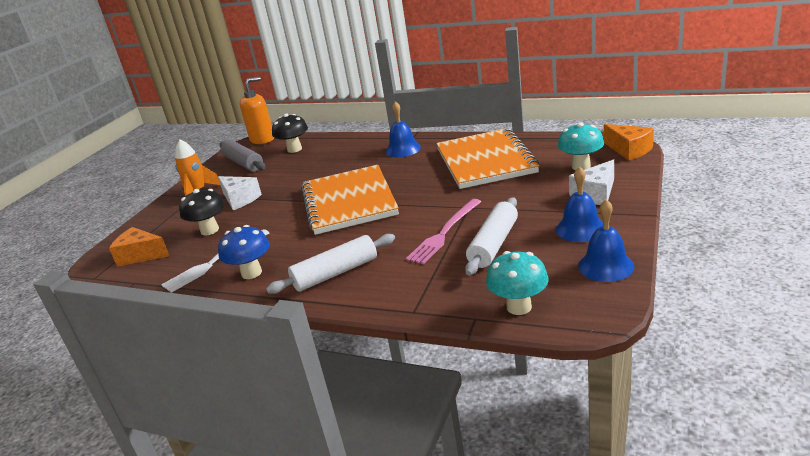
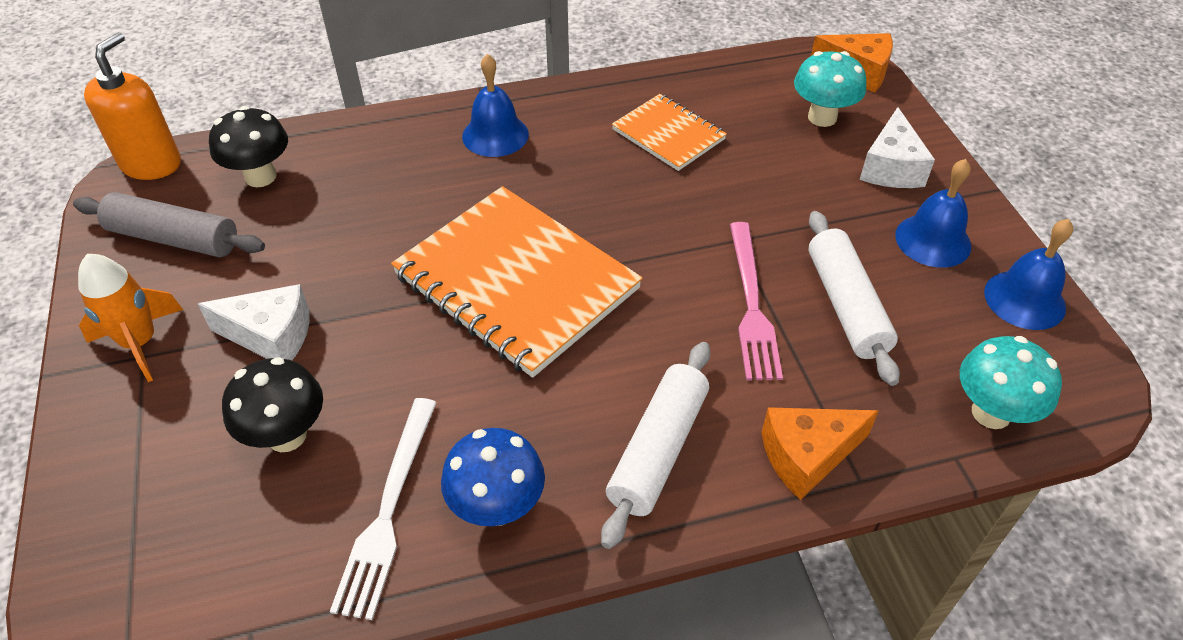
camera: 40 degrees left, 20 degrees up
(141, 255) = (184, 555): orange cheese -> orange cheese (807, 456)
(485, 161) = (668, 134): orange notebook -> orange notebook, size x0.53

